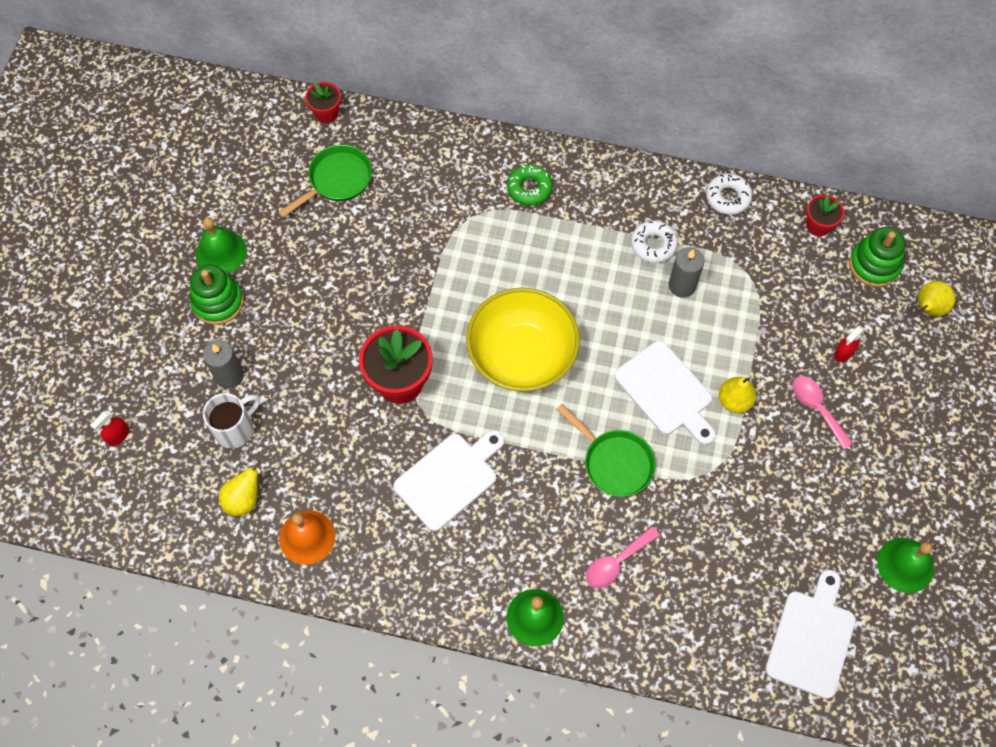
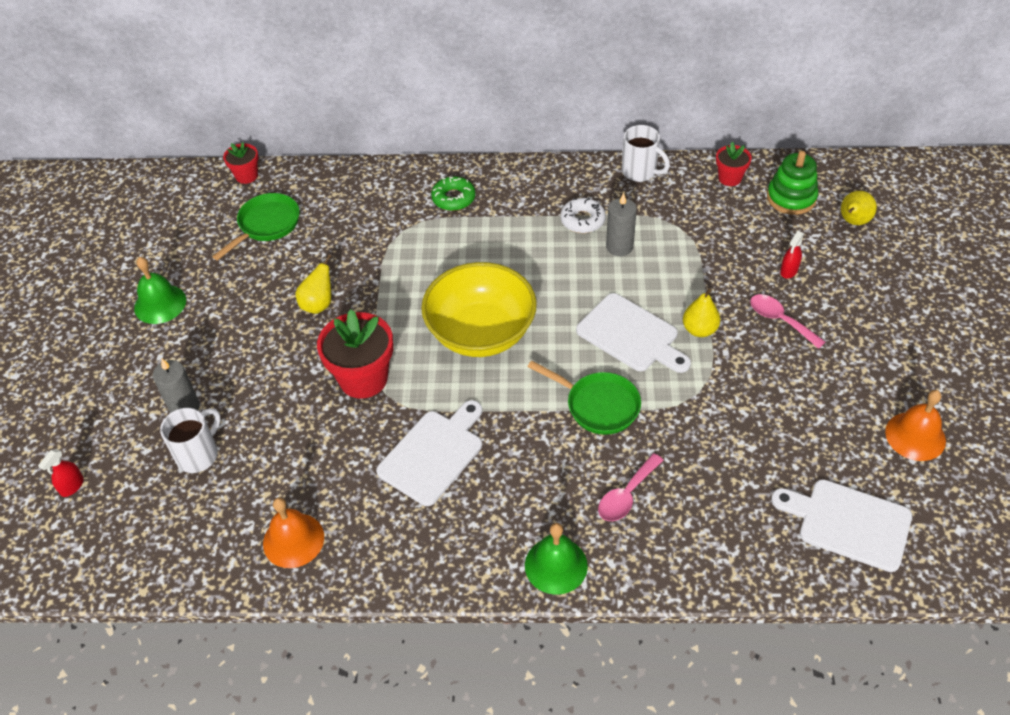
camera: 10 degrees left, 15 degrees down
(218, 302) = (163, 346): green stacking toy -> none
(244, 499) = (218, 518): yellow pear -> yellow pear (318, 304)
(728, 197) = (640, 172): white donut -> white mug
(812, 638) = (848, 523): white cutting board -> white cutting board turned 75 degrees counterclockwise
(905, 565) = (915, 436): green bell -> orange bell

